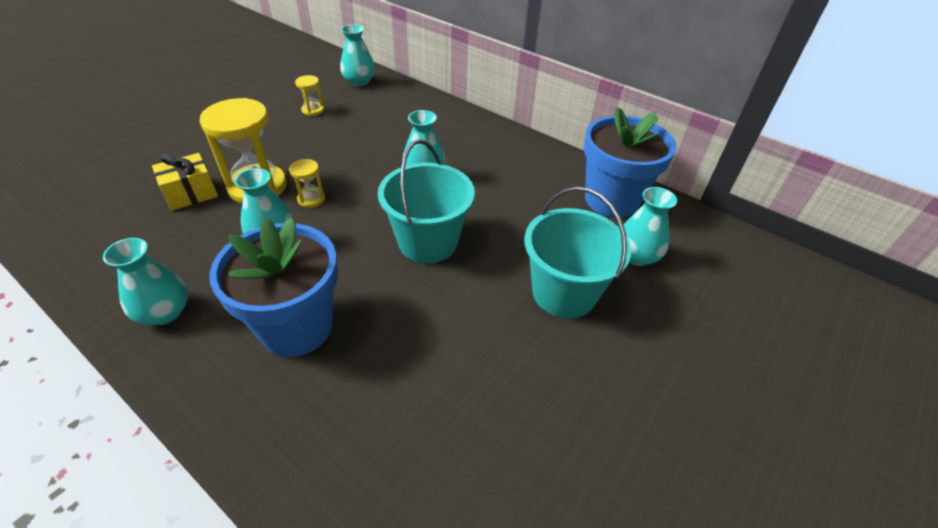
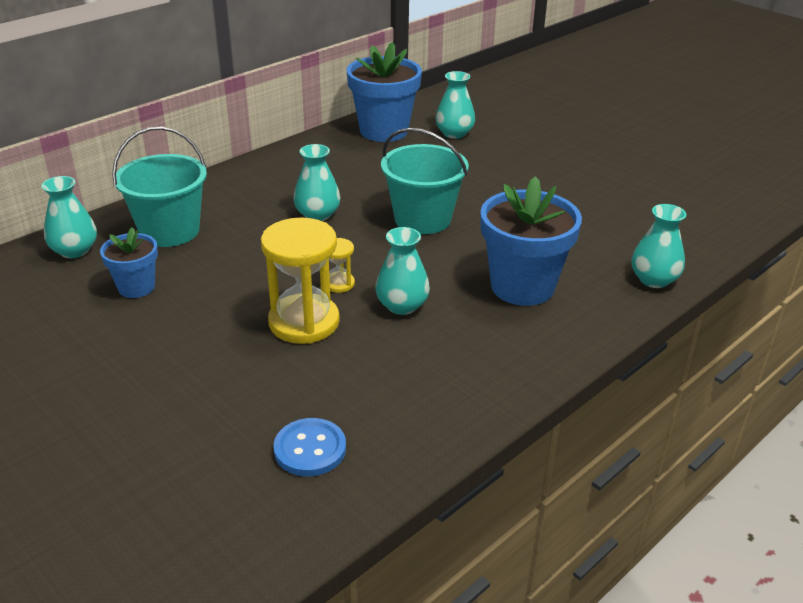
camera: 80 degrees left, 10 degrees down
(101, 207) = (310, 449): none -> blue button
(165, 312) = (501, 364): turquoise vase -> turquoise vase (654, 280)
(191, 193) = (302, 373): yellow gift -> none
(313, 110) = (136, 287): yellow hourglass -> blue flower pot
(564, 293) = (491, 167): turquoise bucket -> turquoise bucket (170, 231)

